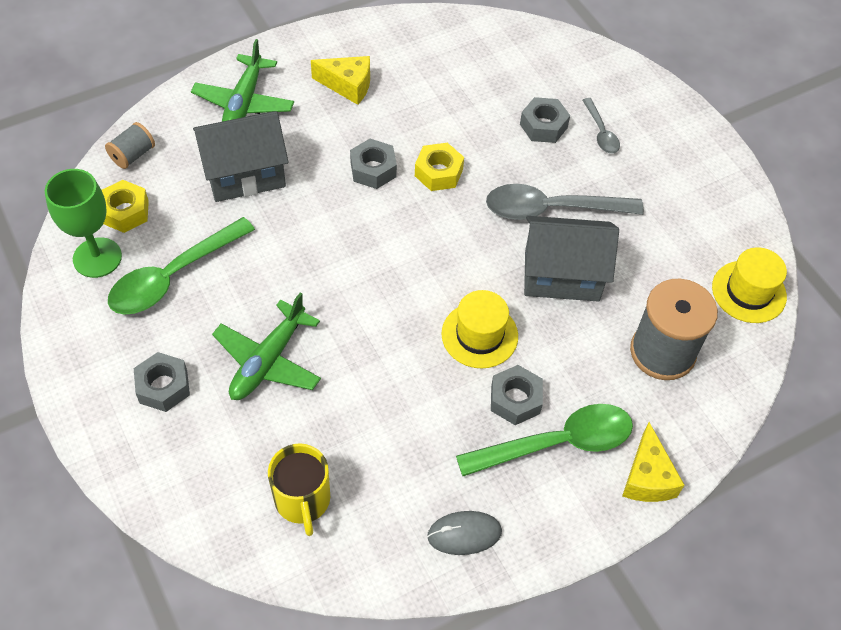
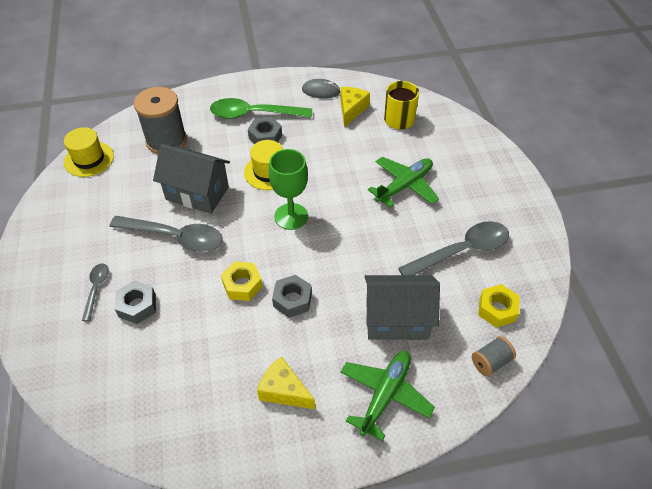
camera: 160 degrees left, 5 degrees down
(97, 257) = (517, 277): green goblet -> green goblet (291, 216)
(163, 386) = (471, 186): grey nut -> none
(174, 276) = (461, 251): green spoon -> grey spoon
(647, 477) = (217, 92): yellow cheese -> yellow cheese (351, 110)

